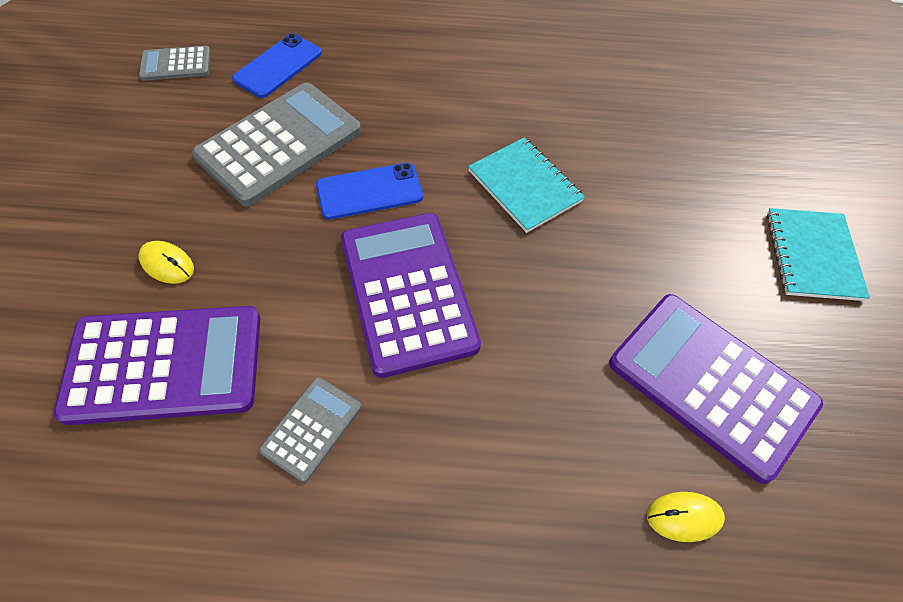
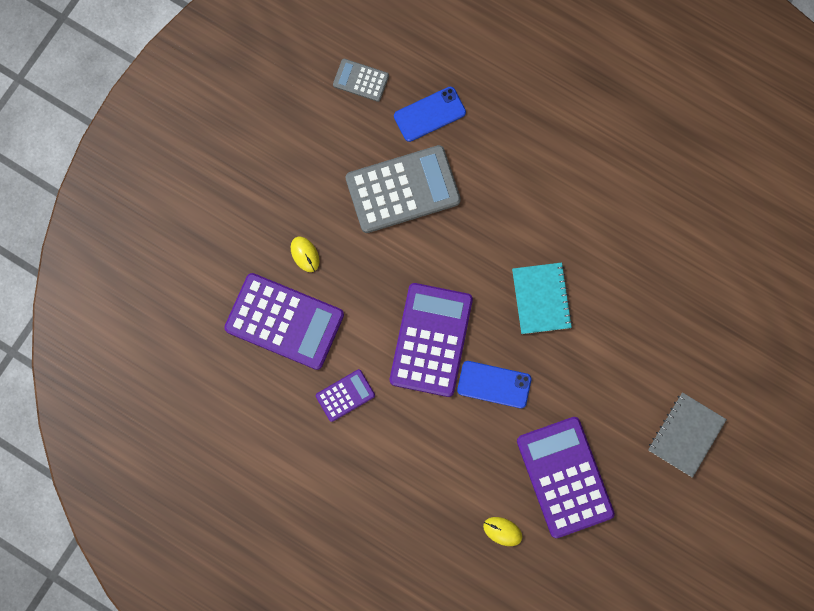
camera: 30 degrees right, 20 degrees up
(312, 428) = (345, 395): grey calculator -> purple calculator
(369, 191) = (442, 256): blue phone -> blue phone (494, 384)
(812, 255) = (686, 435): turquoise notebook -> grey notebook

